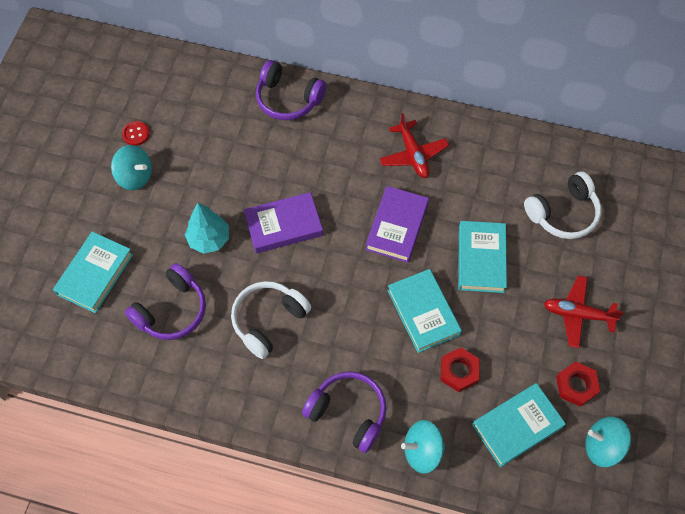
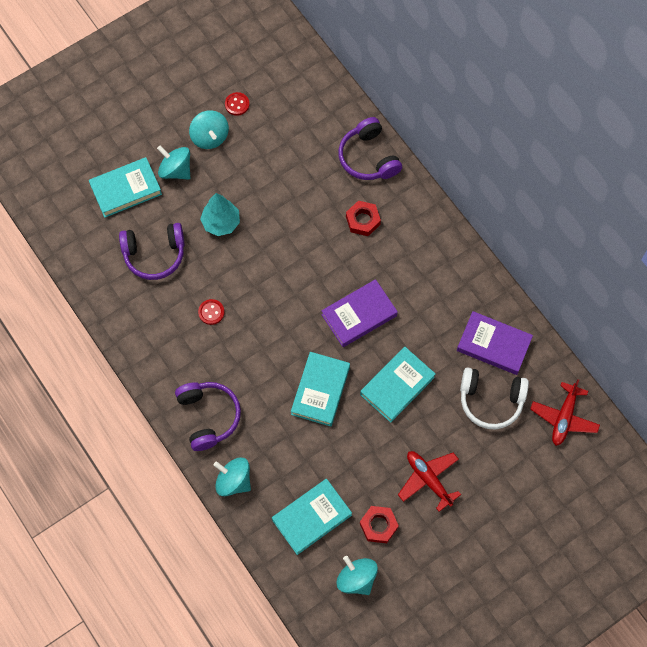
camera: 40 degrees right, 5 degrees up
(128, 225) = (176, 170): none -> turquoise spinning top
(268, 320) = (211, 312): white headphones -> red button
(283, 225) = (280, 252): purple book -> purple book (493, 345)
(413, 154) = (421, 270): red plane -> red plane (564, 417)
(459, 371) = (307, 450): red nut -> red nut (363, 220)
(517, 426) = (311, 517): turquoise book -> turquoise book turned 45 degrees counterclockwise

